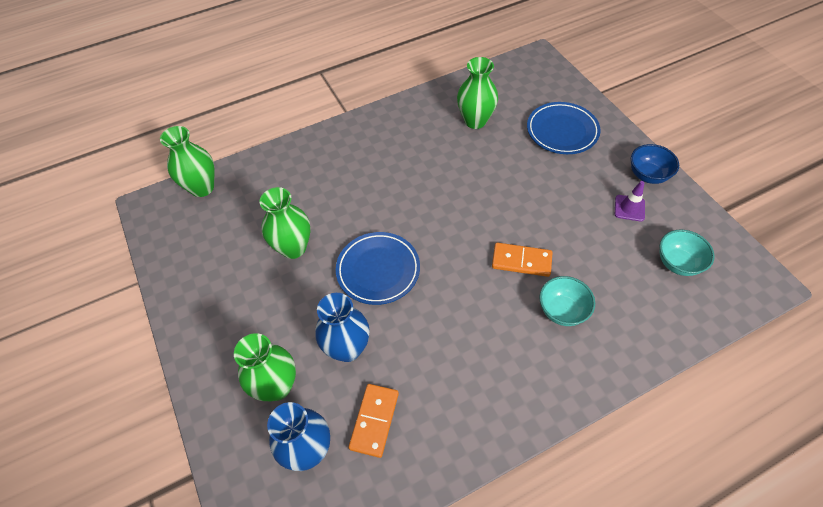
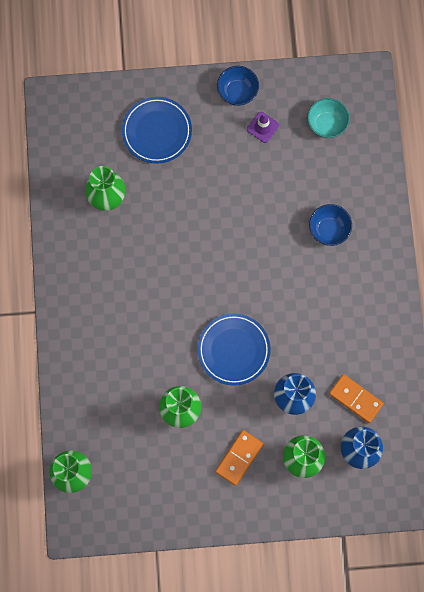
camera: 70 degrees left, 20 degrees up
(521, 261) = (274, 236): orange domino -> orange domino (239, 458)
(562, 311) = (329, 230): turquoise bowl -> blue bowl

